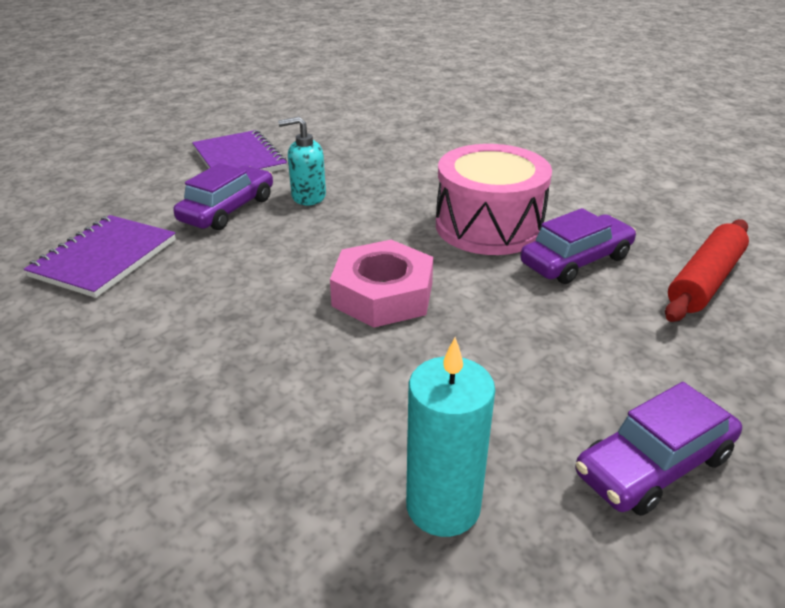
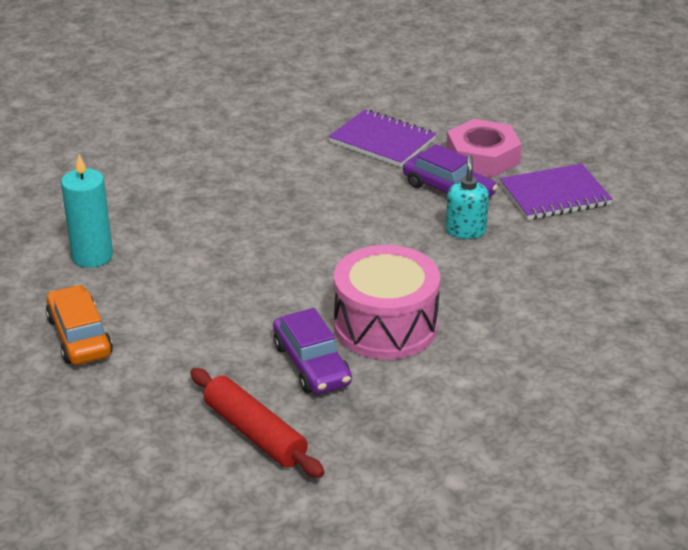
camera: 100 degrees right, 0 degrees up
(383, 294) = (294, 256): pink nut -> pink nut (482, 157)
(653, 465) = (79, 336): purple car -> orange car

